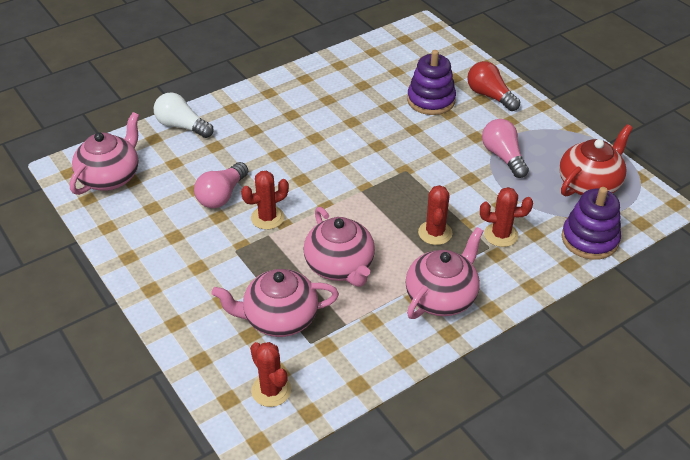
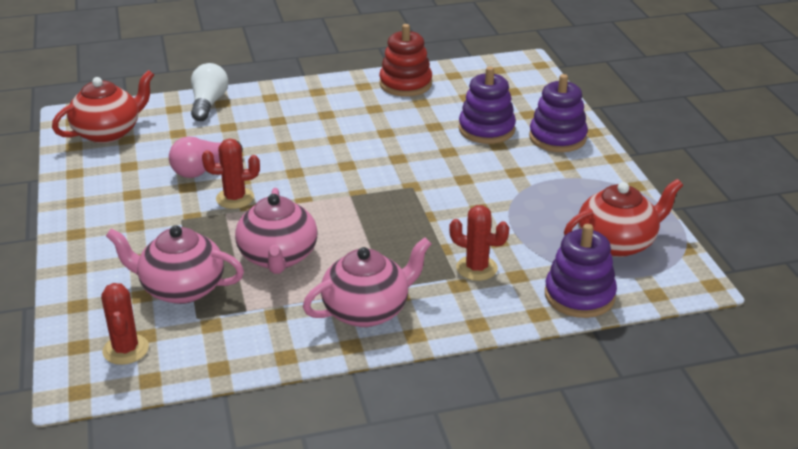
camera: 20 degrees right, 10 degrees down
(110, 177) = (108, 132): pink teapot -> red teapot
(182, 126) = (208, 104): white light bulb -> white light bulb turned 45 degrees clockwise
(339, 69) = (405, 84): none -> red stacking toy
(435, 233) = (403, 250): red cactus -> none
(490, 96) = (557, 138): red light bulb -> purple stacking toy
(503, 156) = (532, 196): pink light bulb -> none

